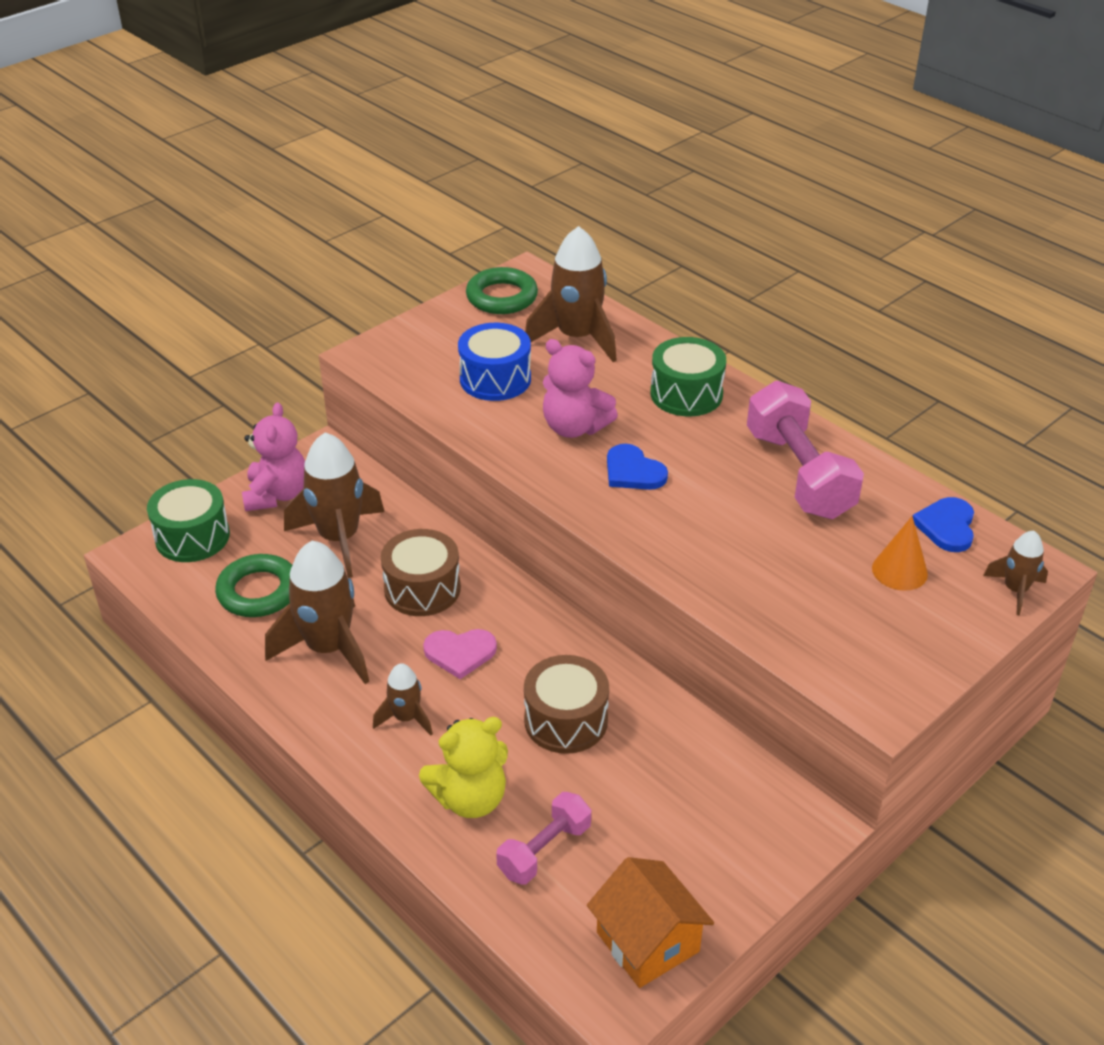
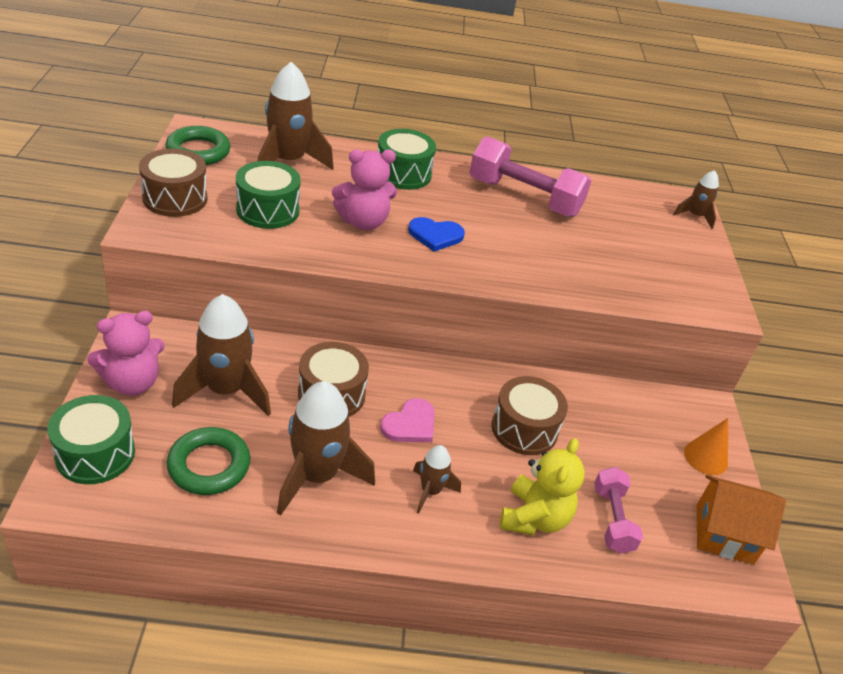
camera: 50 degrees left, 0 degrees up
(277, 495) = (132, 383): pink teddy bear -> pink teddy bear turned 105 degrees clockwise
(426, 336) = (175, 198): none -> brown drum
(495, 379) = (268, 210): blue drum -> green drum
(899, 571) = (638, 230): orange cone -> orange cone (706, 457)
(946, 526) = (626, 196): blue heart -> none

